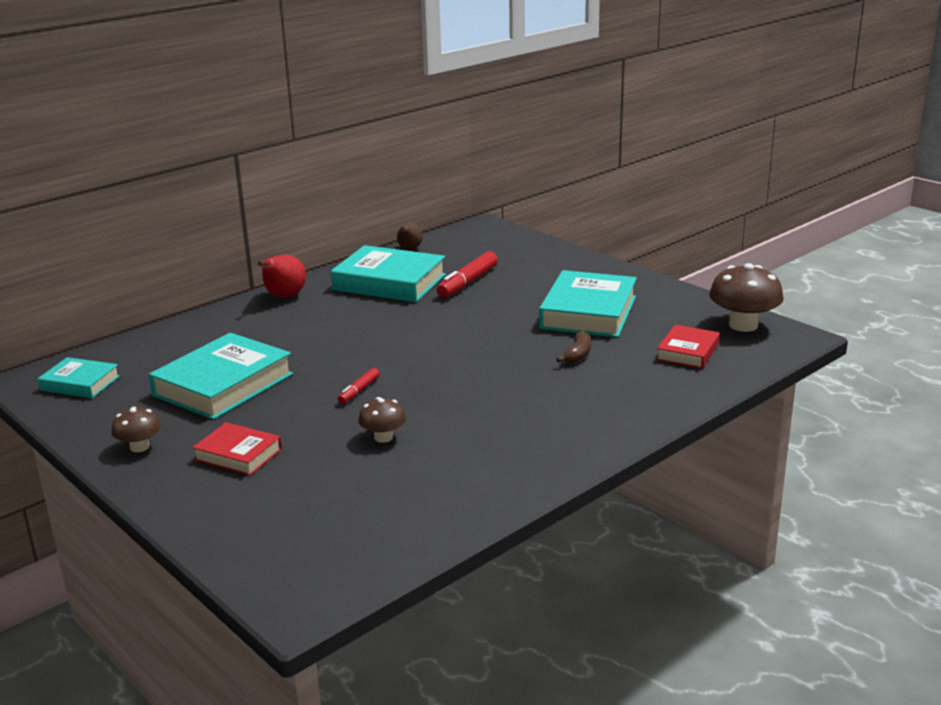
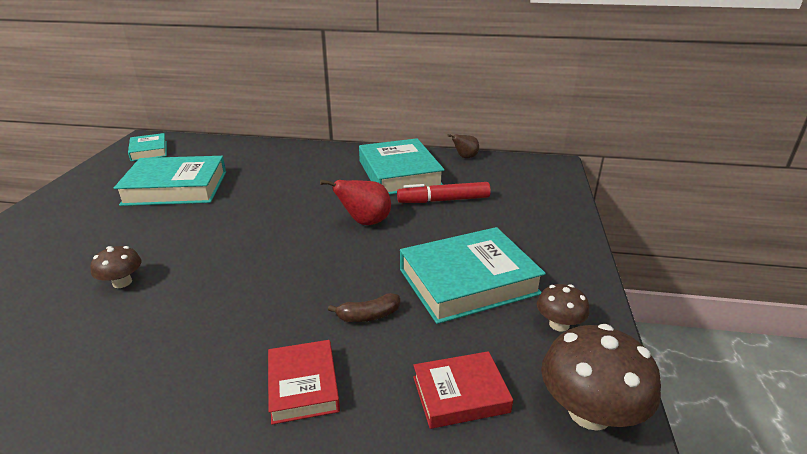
camera: 50 degrees right, 5 degrees up
(139, 447) = (66, 200): brown mushroom -> brown mushroom (559, 324)
(238, 455) = (66, 236): red book -> red book (303, 385)
(284, 297) = (329, 152): red pear -> red pear (365, 222)
(359, 391) = (201, 237): red marker -> none

